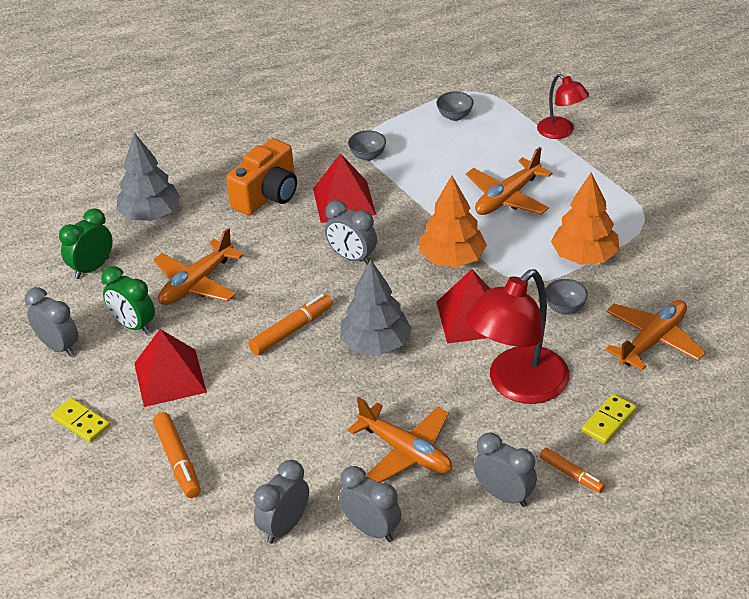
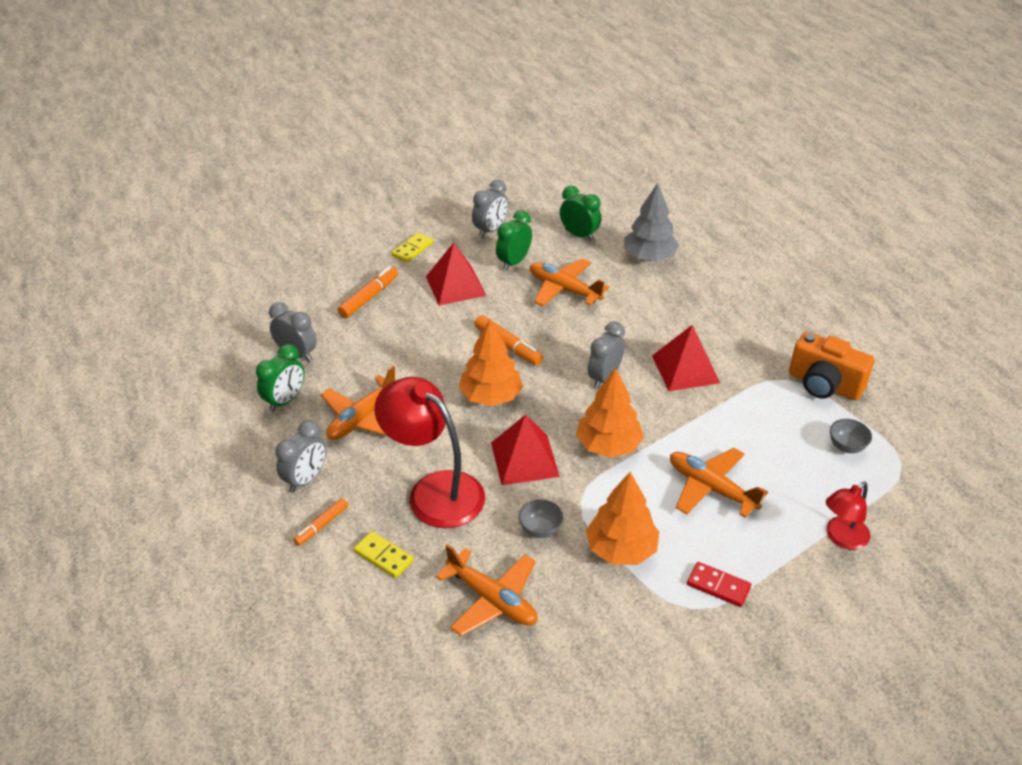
camera: 85 degrees right, 0 degrees up
(178, 461) = (369, 297): orange marker -> orange marker turned 150 degrees clockwise
(267, 195) = (686, 320): orange camera -> orange camera (824, 385)
(367, 156) = (760, 382): grey bowl -> none
(371, 529) = (285, 401): grey clock -> green clock
(376, 344) = (490, 396): grey tree -> orange tree
(619, 203) = (718, 586): none -> red domino

